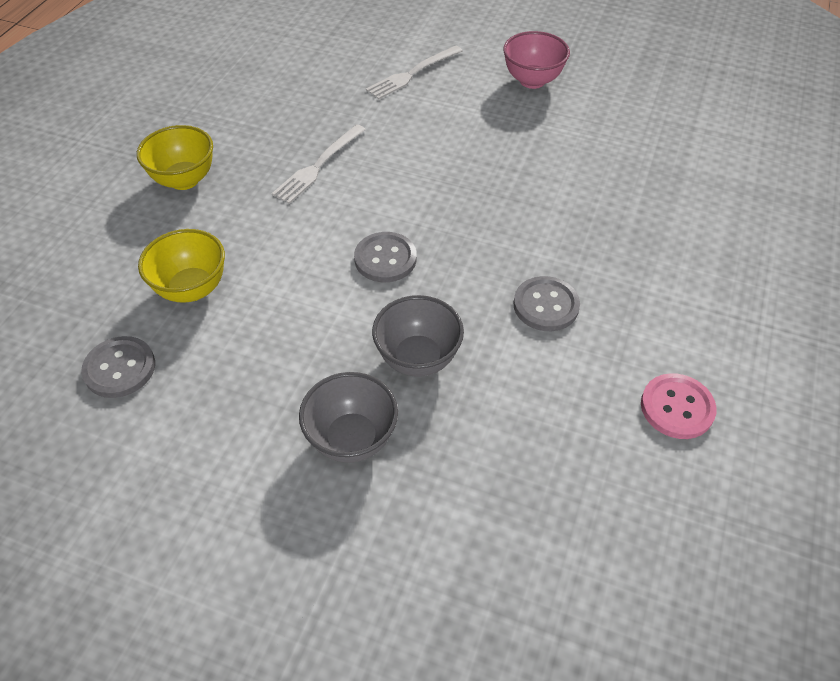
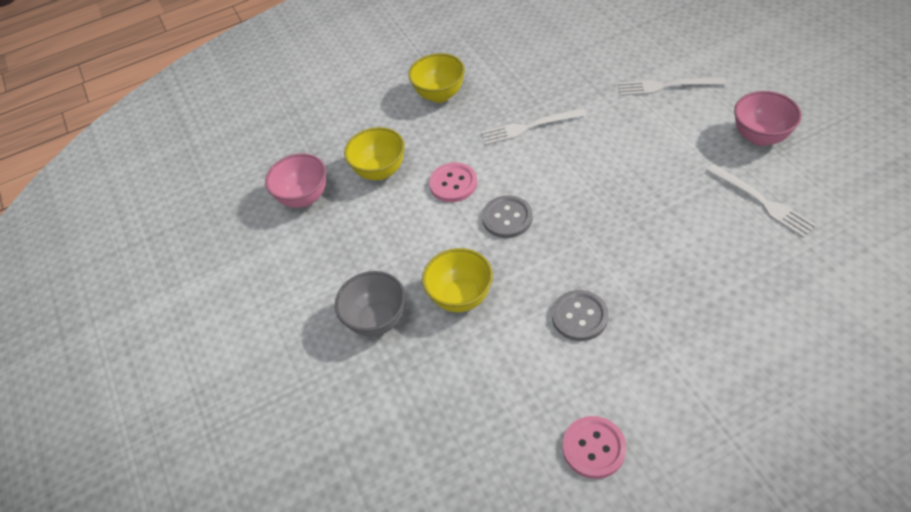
camera: 50 degrees right, 0 degrees up
(120, 368) = (304, 198): grey button -> pink bowl
(293, 257) = (453, 184): none -> pink button
(418, 359) = (461, 297): grey bowl -> yellow bowl
(587, 130) = (762, 202): none -> white fork

